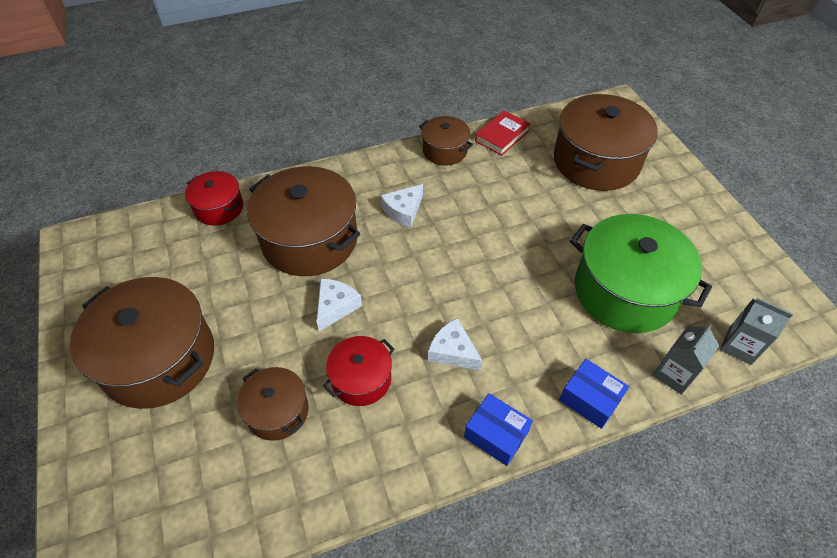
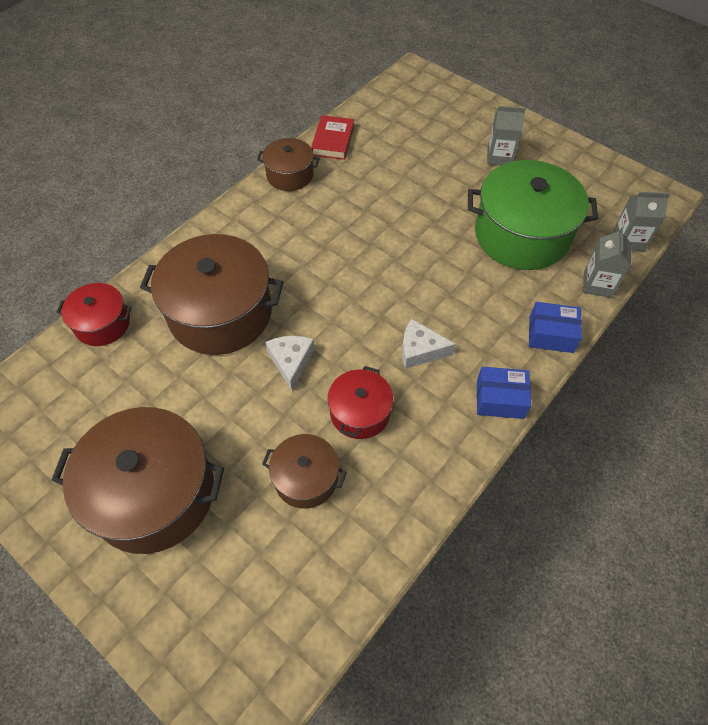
camera: 30 degrees left, 5 degrees up
(403, 211) = (291, 247): white cheese -> none
(596, 161) = (428, 132): brown pot -> none
(652, 209) = (499, 157): none -> grey carton

